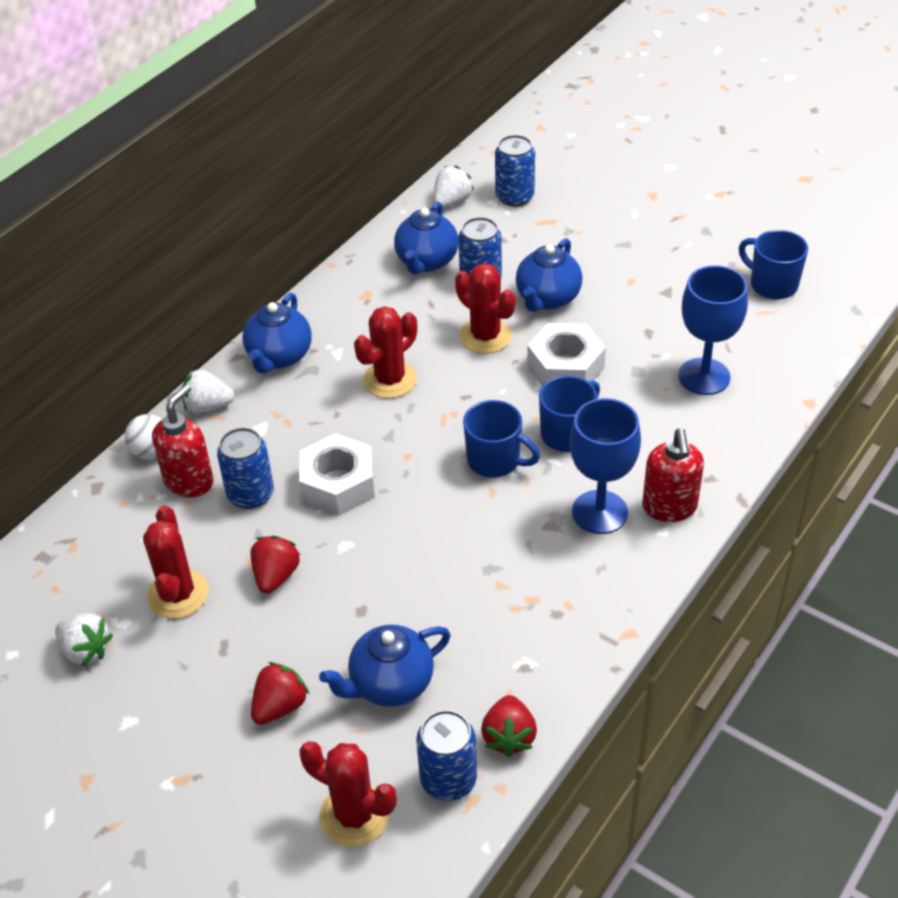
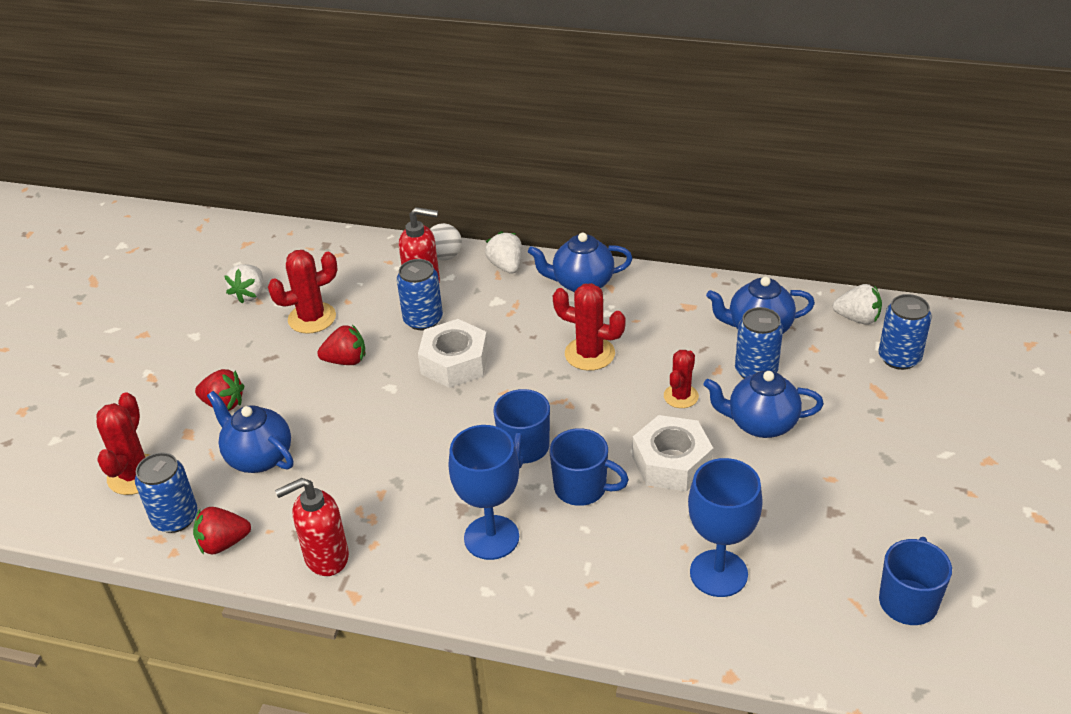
camera: 70 degrees right, 5 degrees down
(485, 336) = (681, 396): red cactus -> red cactus, size x0.66
(669, 508) = (519, 588): red soap dispenser -> red soap dispenser (326, 557)

